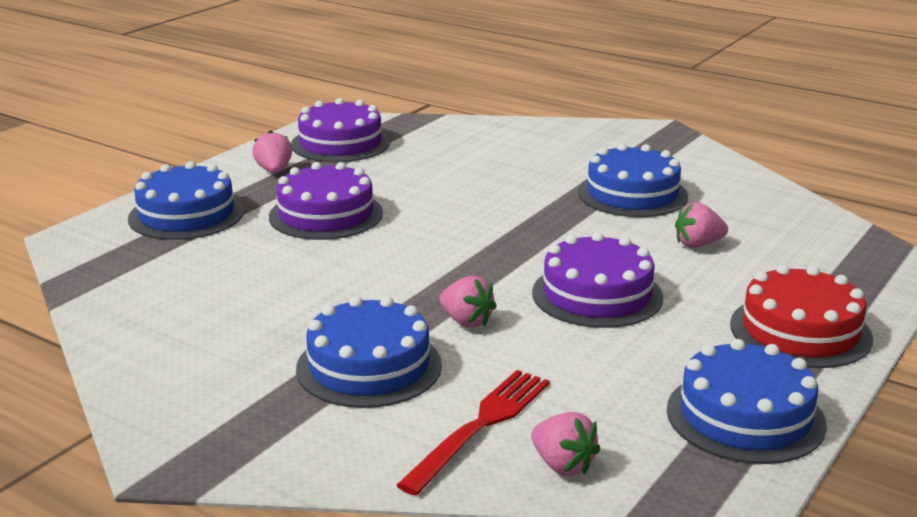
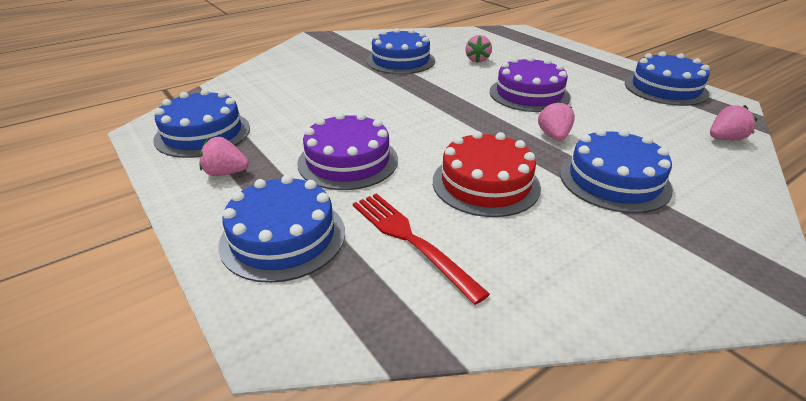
camera: 70 degrees left, 10 degrees up
(340, 143) = (203, 133): purple cake -> blue cake
(466, 321) = (553, 136): pink strawberry -> pink strawberry turned 60 degrees counterclockwise
(481, 426) = (688, 154): red fork -> red fork (410, 240)
(800, 331) = (581, 61): red cake -> red cake (485, 183)

